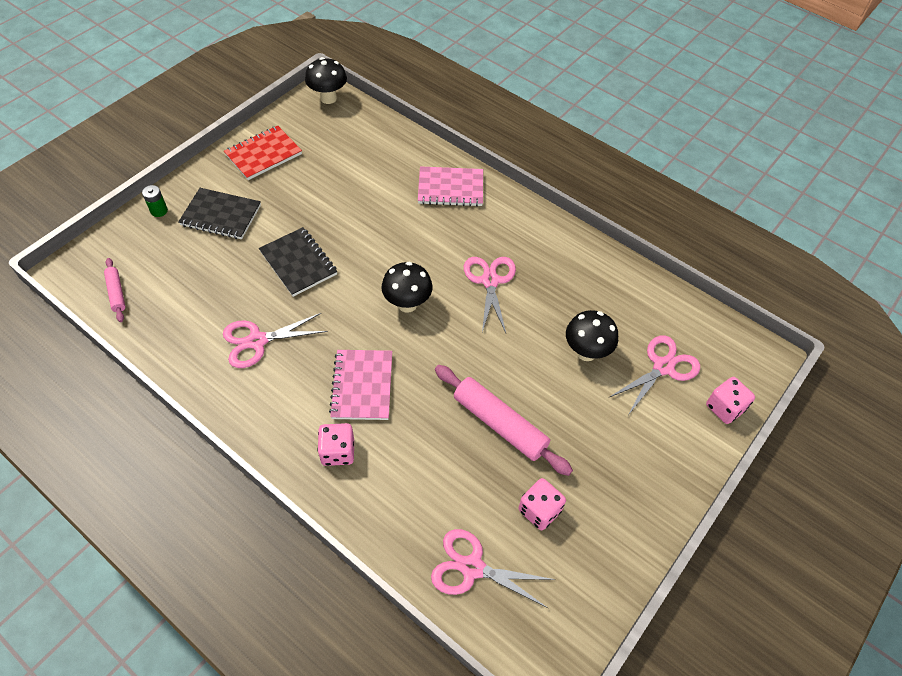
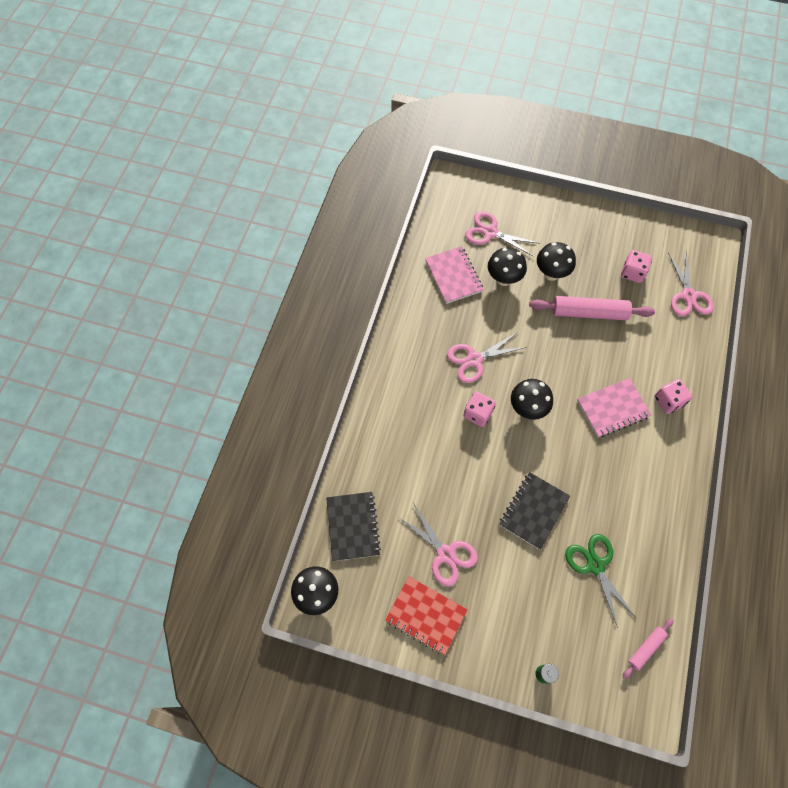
camera: 110 degrees left, 10 degrees up
(214, 289) = (595, 565): none -> green scissors
(221, 215) = (519, 610): black notebook -> black notebook (353, 526)
(257, 341) = (621, 502): pink scissors -> pink scissors (445, 554)
(450, 188) = (390, 425): pink notebook -> pink notebook (453, 276)
(500, 424) = (589, 312): pink rolling pin -> pink rolling pin turned 75 degrees clockwise
(575, 408) = (551, 274): none -> black mushroom
(724, 408) = (502, 194): pink dice -> pink dice (478, 413)

